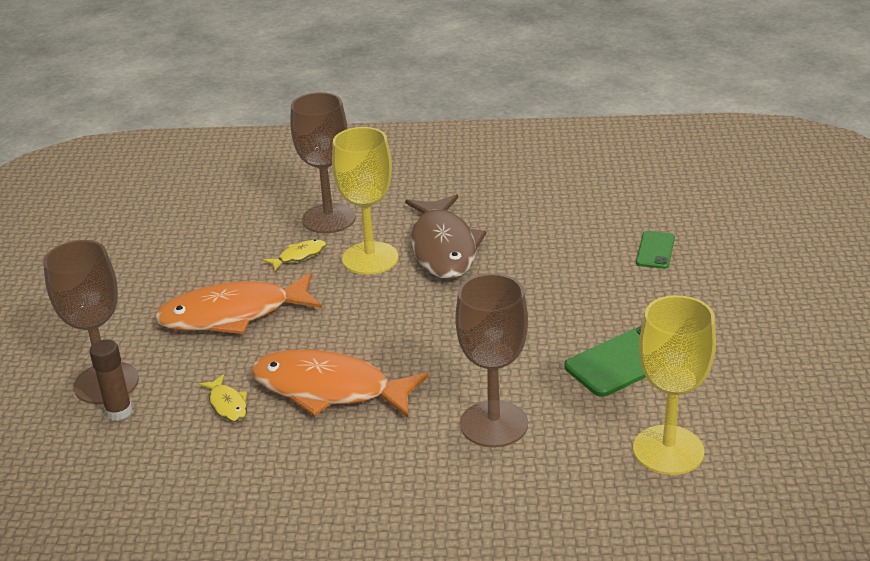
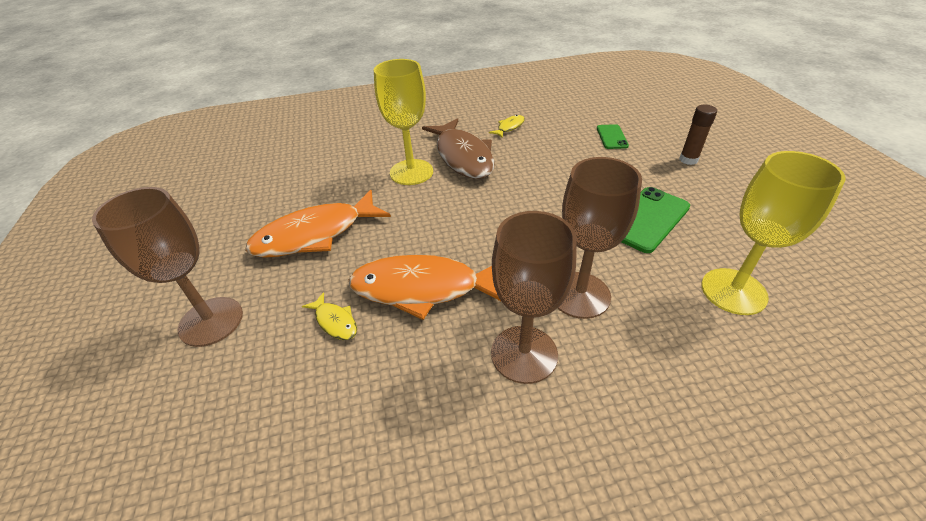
camera: 15 degrees left, 10 degrees up
(119, 412) = (229, 350): brown glue stick -> brown glue stick (688, 160)
(299, 256) = (355, 178): yellow fish -> yellow fish (509, 127)
(329, 219) = (368, 148): brown goblet -> brown goblet (524, 354)

